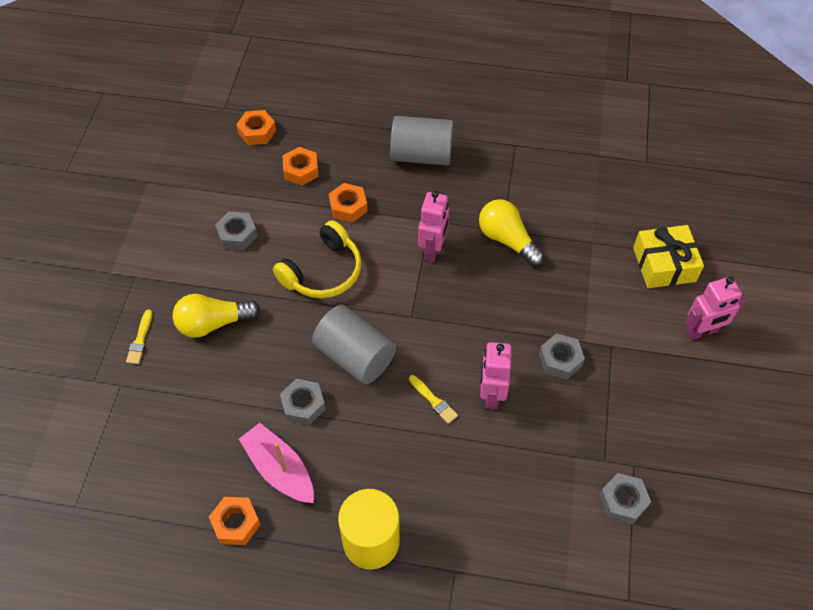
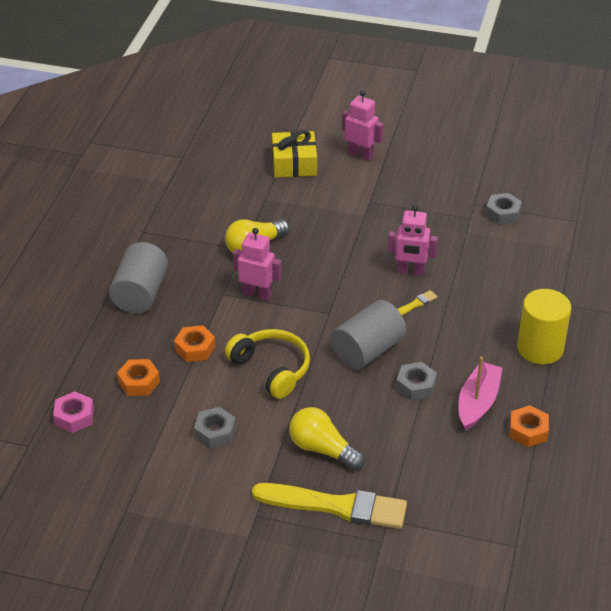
camera: 85 degrees left, 15 degrees down
(140, 339) = (336, 506): yellow brush -> yellow brush, size x2.43
(213, 323) = (322, 449): yellow light bulb -> yellow light bulb turned 135 degrees clockwise
(257, 132) = (74, 417): orange nut -> pink nut
(279, 469) = (478, 402): pink boat -> pink boat turned 150 degrees clockwise
(560, 360) = (380, 230): grey nut -> none
(701, 332) = (360, 154): pink robot -> pink robot turned 45 degrees counterclockwise

